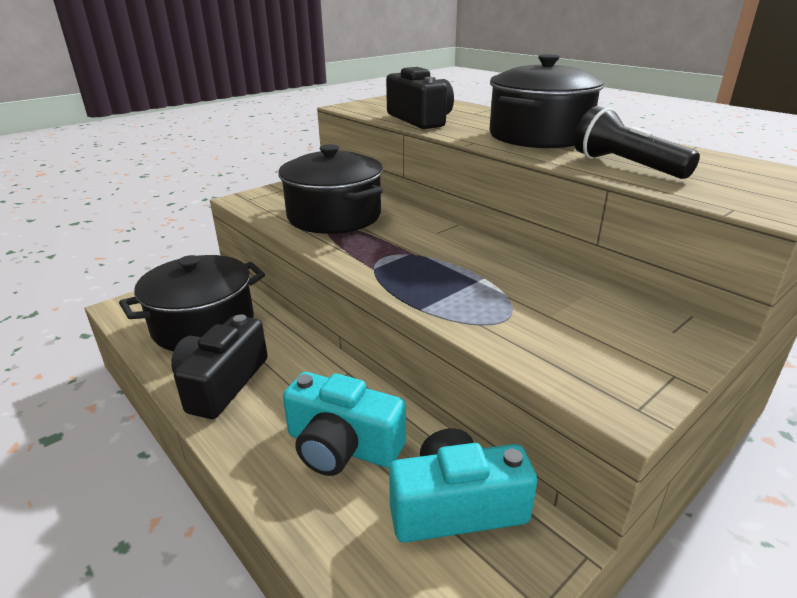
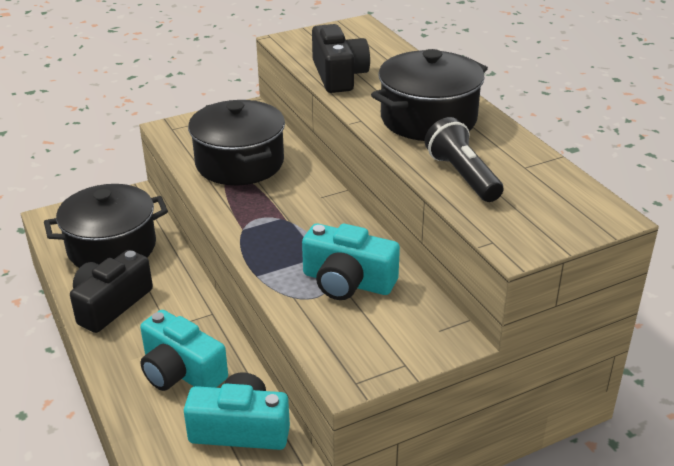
camera: 15 degrees right, 5 degrees up
(528, 299) = (347, 282): none -> turquoise camera

